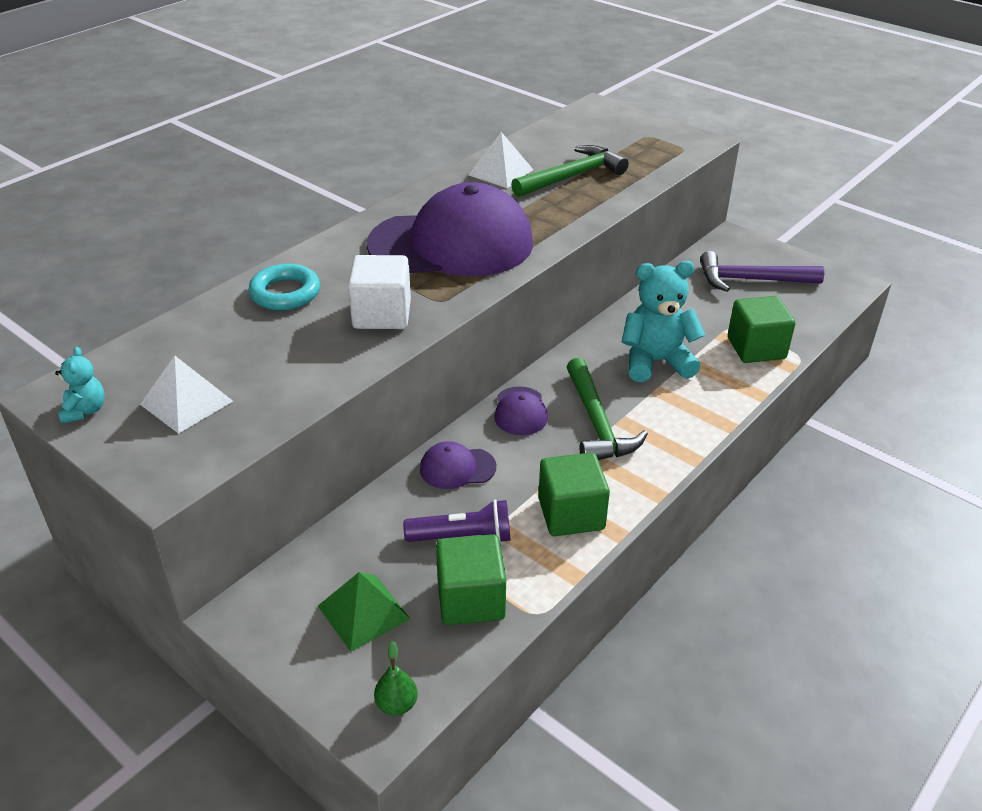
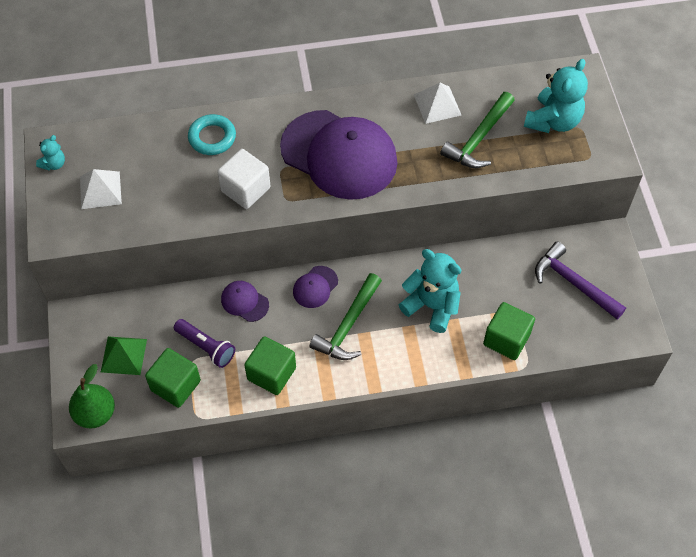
camera: 40 degrees right, 20 degrees up
(396, 704) = (95, 414): green pear -> green pear, size x1.85
(572, 176) = (479, 138): green hammer -> green hammer turned 120 degrees clockwise
(619, 141) = (553, 121): none -> turquoise teddy bear

